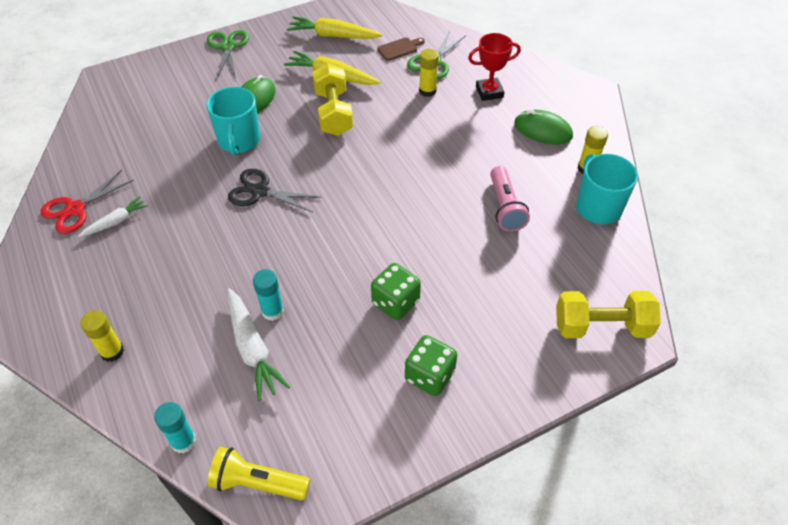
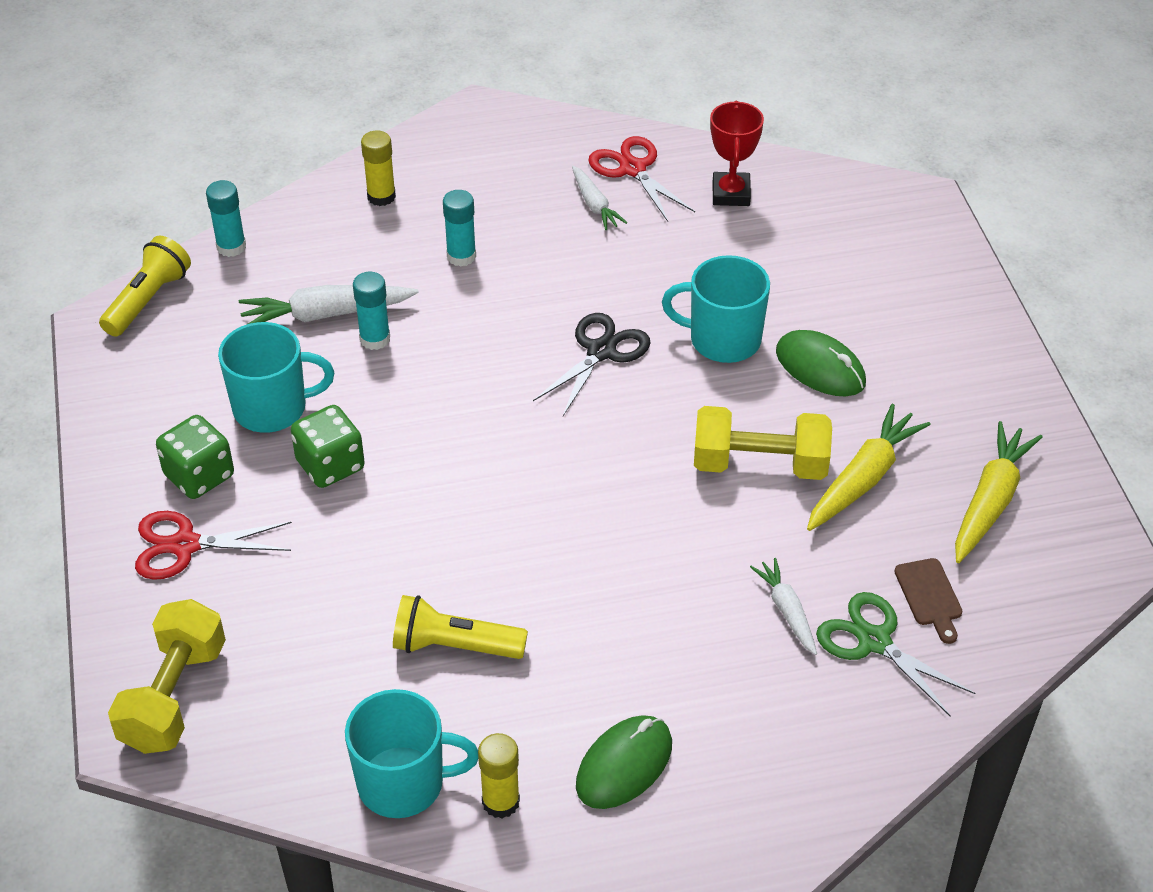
camera: 105 degrees right, 5 degrees down
(178, 283) = (461, 256): none -> turquoise glue stick
(227, 47) = (979, 349): green scissors -> none
(354, 352) = (272, 408): none -> turquoise mug
(427, 91) = (787, 611): yellow glue stick -> white carrot
(489, 92) = (759, 710): red trophy -> red trophy (731, 193)
(491, 362) = (185, 545): none -> red scissors
(505, 207) = (454, 646): pink flashlight -> yellow flashlight

